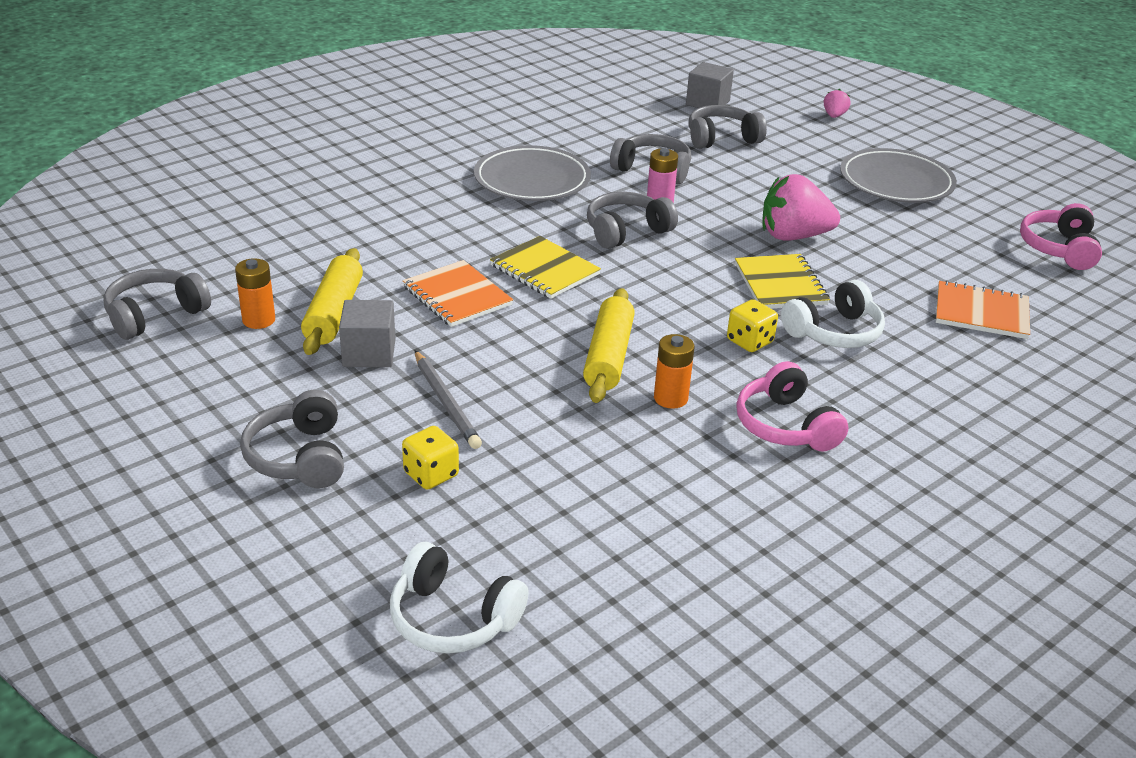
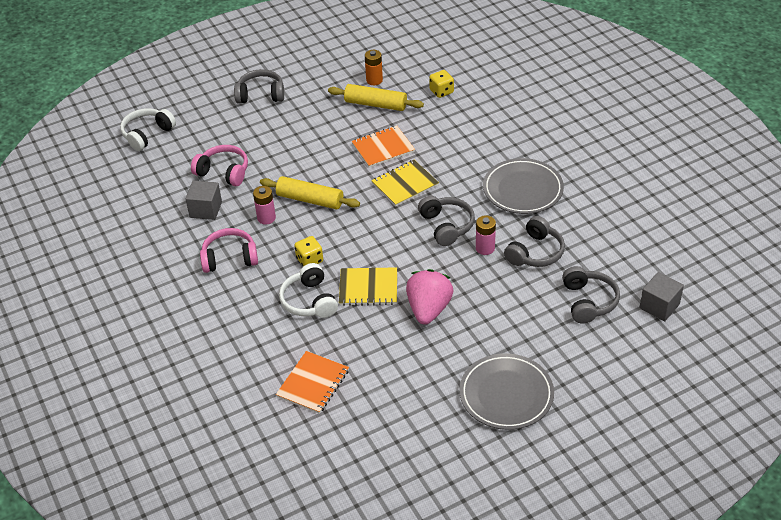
camera: 105 degrees right, 10 degrees up
(155, 315) = (386, 49): grey headphones -> none
(369, 353) = (335, 115): grey cube -> grey cube (206, 209)
(431, 474) = (235, 132): yellow dice -> yellow dice (441, 91)
(446, 402) = (287, 139): grey pencil -> none
(670, 398) = (266, 218): orange battery -> pink battery
(834, 116) = (636, 388): pink strawberry -> none
(1059, 249) = (387, 466): pink headphones -> pink headphones (223, 172)

